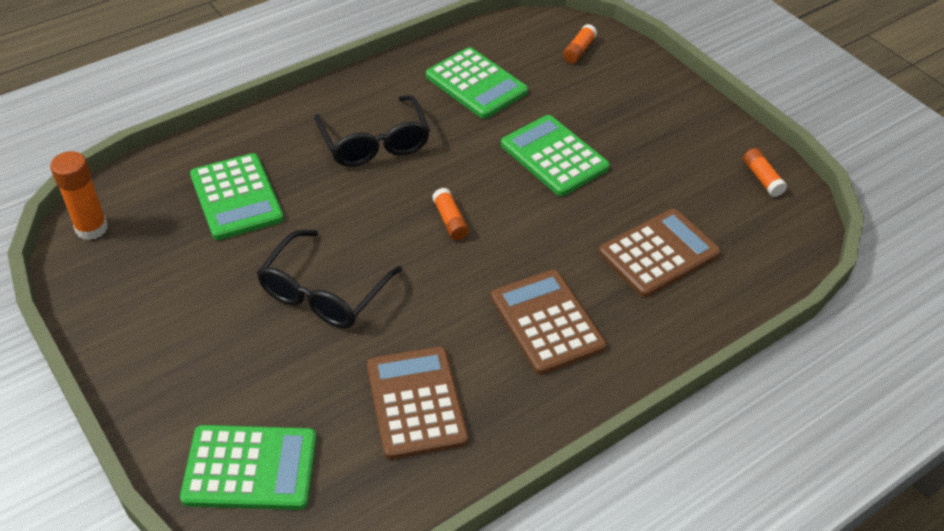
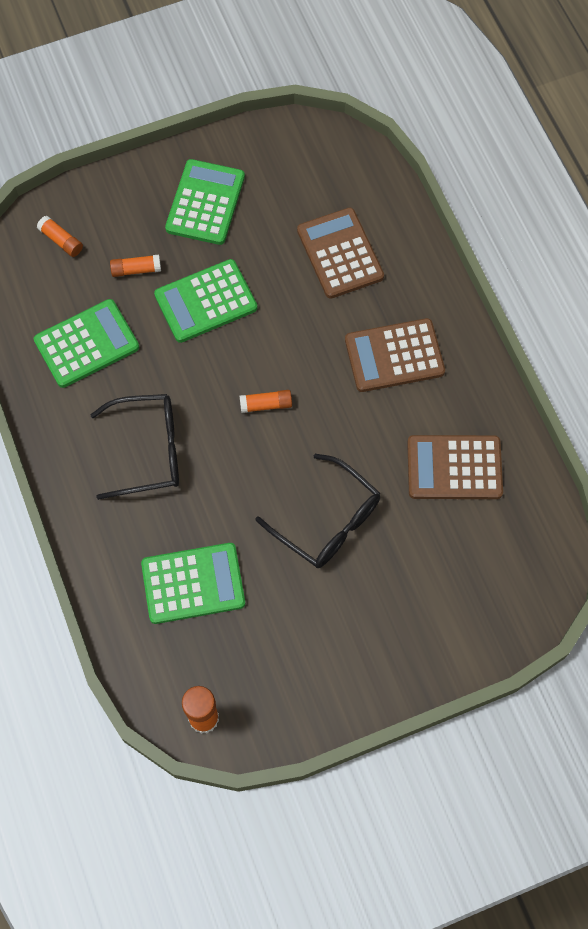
camera: 75 degrees left, 20 degrees up
(250, 468) = (492, 596): green calculator -> green calculator (205, 203)
(762, 178) = (273, 149): orange glue stick -> orange glue stick (136, 269)

